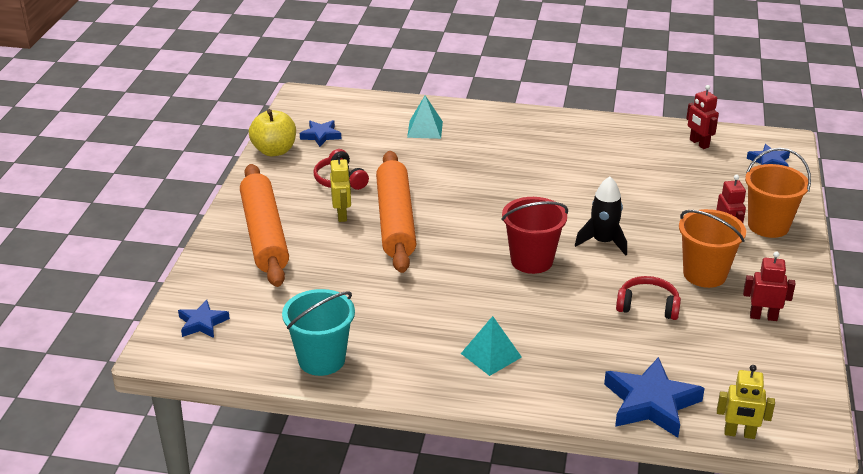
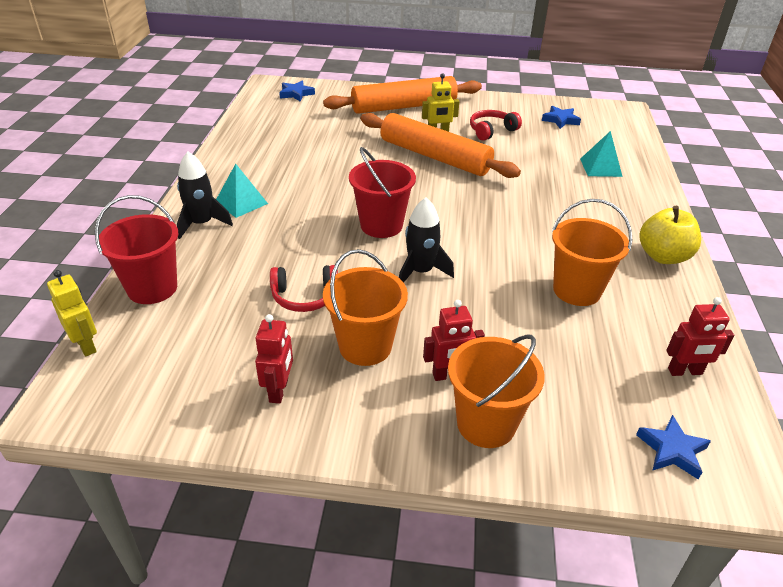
camera: 85 degrees right, 5 degrees up
(274, 151) = (526, 103): yellow apple -> yellow apple (663, 256)
(321, 360) = (249, 134): turquoise bucket -> none
(395, 221) = (434, 156): orange rolling pin -> orange rolling pin turned 45 degrees clockwise
(535, 381) = (202, 224): none -> black rocket
(617, 170) = (577, 290): none -> orange bucket
(648, 306) = (305, 296): red headphones -> red headphones turned 75 degrees clockwise
(651, 403) = (152, 288): blue star -> red bucket
(699, 143) = (685, 371): red robot -> red robot turned 150 degrees counterclockwise
(739, 434) = (86, 345): yellow robot -> yellow robot turned 135 degrees clockwise

